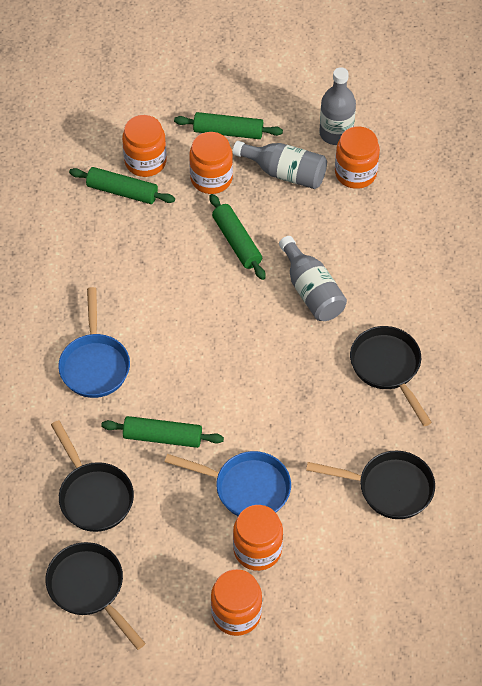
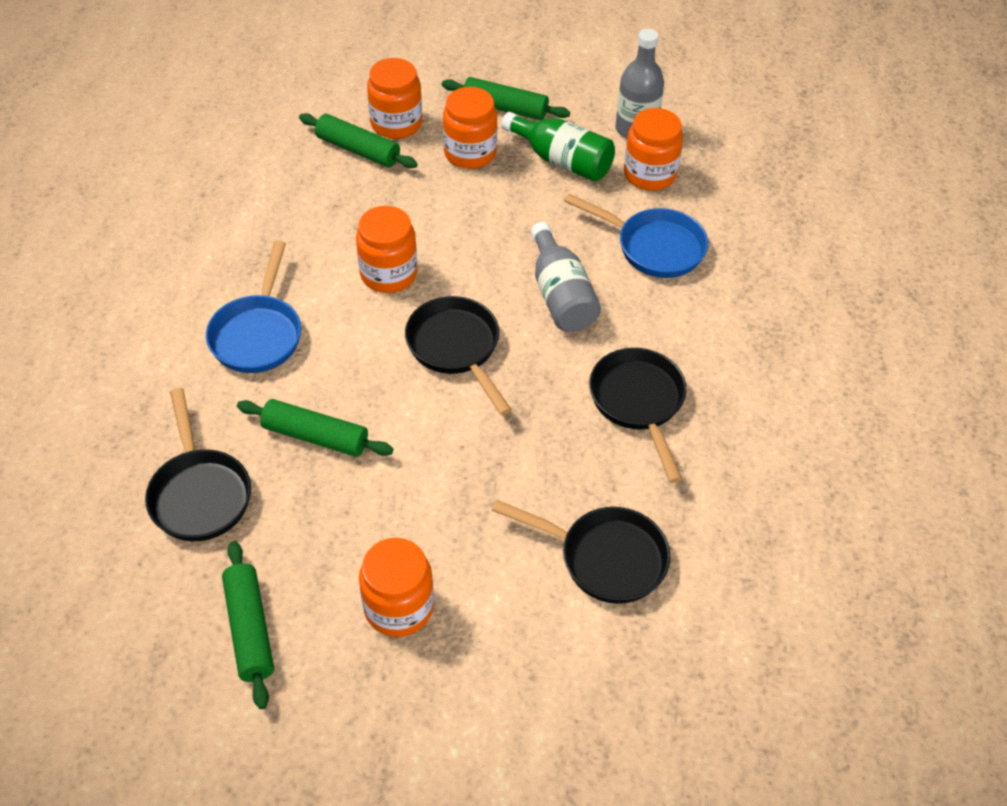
camera: 10 degrees right, 5 degrees down
(89, 588) = (150, 616): black pan -> black pan (456, 348)
(236, 613) = (342, 691): orange jar -> orange jar (388, 274)
(237, 242) = (481, 225): green rolling pin -> green rolling pin (250, 629)
(246, 488) = (407, 521): blue pan -> blue pan (654, 247)
(285, 173) = (562, 160): grey bottle -> green bottle

